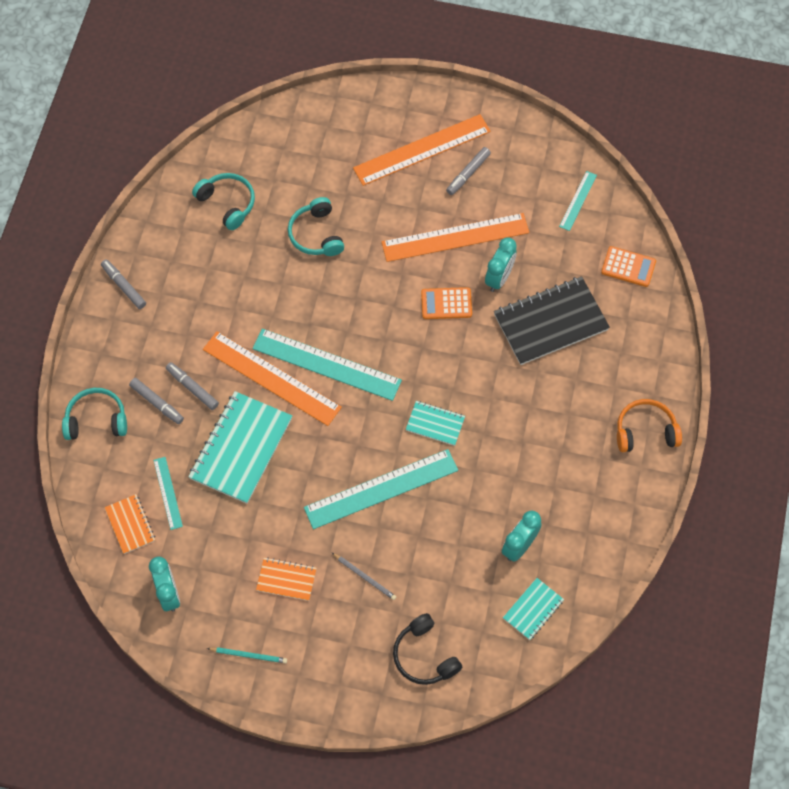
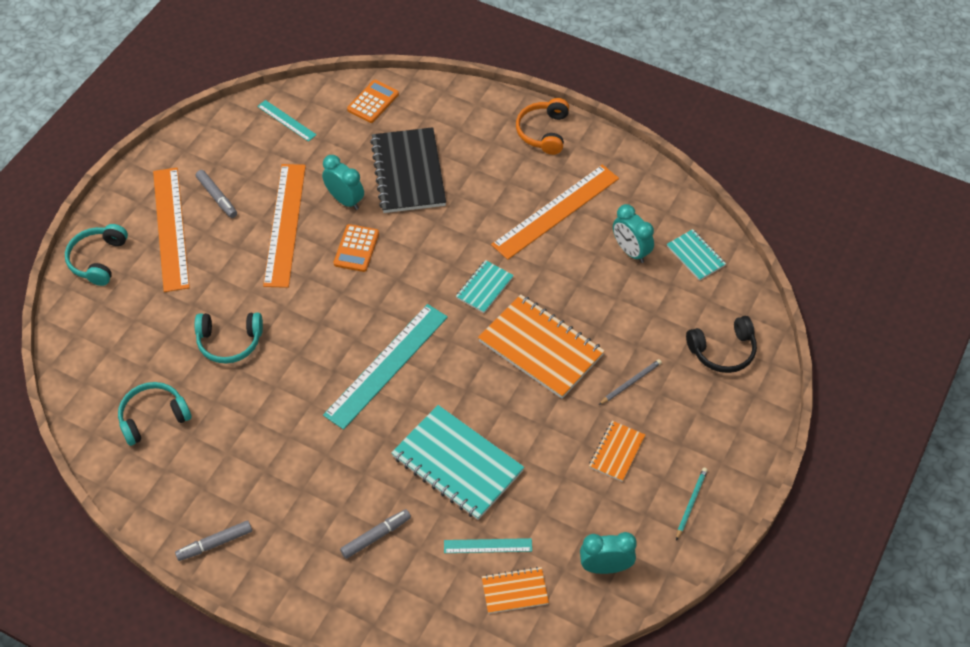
camera: 75 degrees left, 10 degrees down
(96, 419) = (375, 604): turquoise headphones -> turquoise headphones (98, 259)
(192, 388) = (370, 497): grey marker -> none
(271, 378) = (385, 419): orange ruler -> orange ruler (556, 211)
(381, 489) = (541, 348): turquoise ruler -> orange notebook

